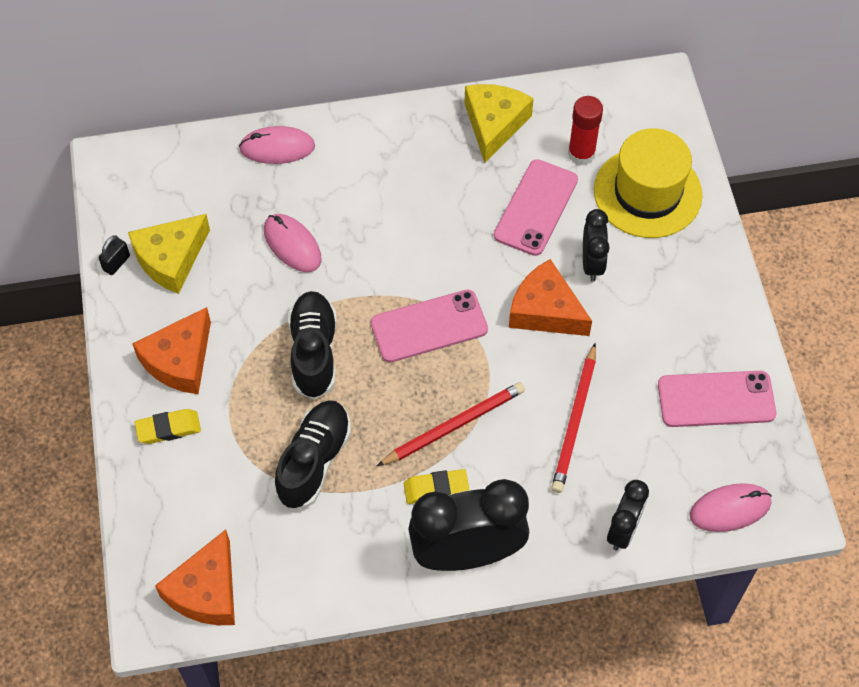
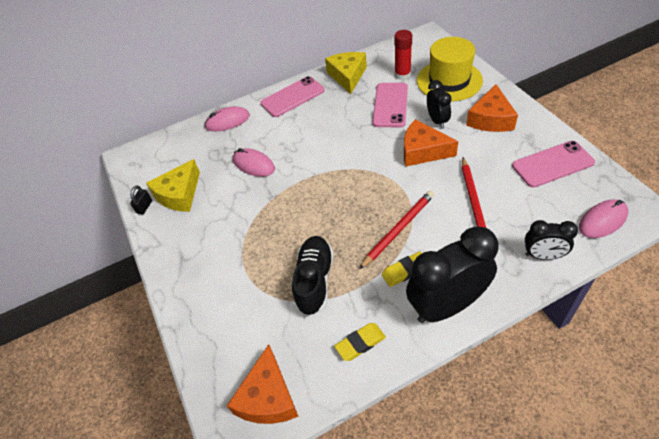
camera: 10 degrees left, 10 degrees down
(168, 429) = (206, 293): yellow eraser -> yellow eraser (360, 343)
(180, 361) = (201, 249): orange cheese -> orange cheese (490, 119)
(313, 352) = (289, 217): black shoe -> none
(429, 326) = (356, 180): pink phone -> pink phone (292, 97)
(623, 530) = (543, 255): black clock -> black clock turned 90 degrees clockwise

